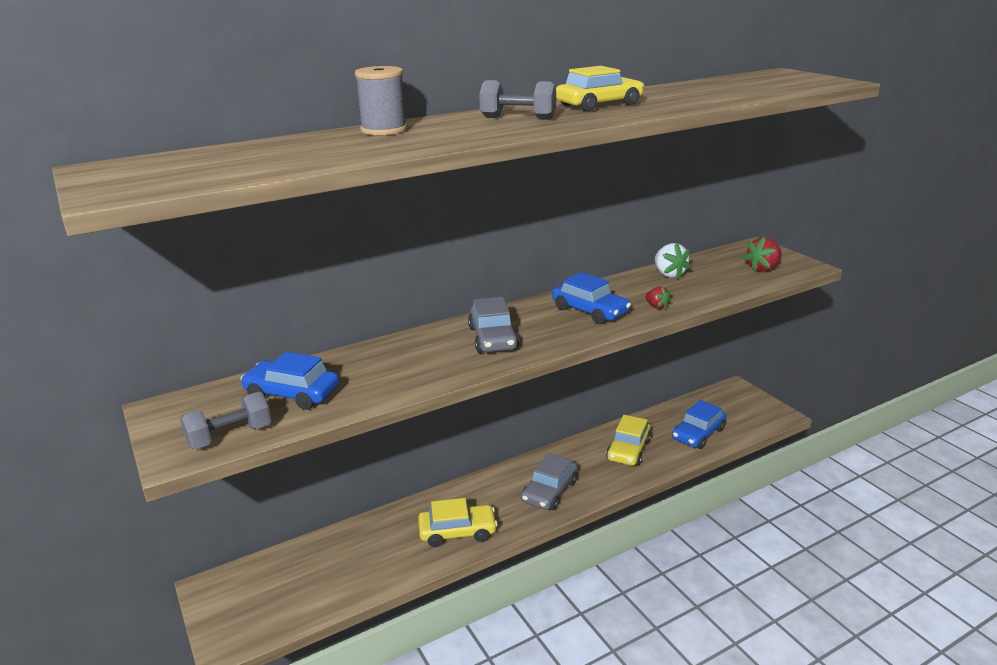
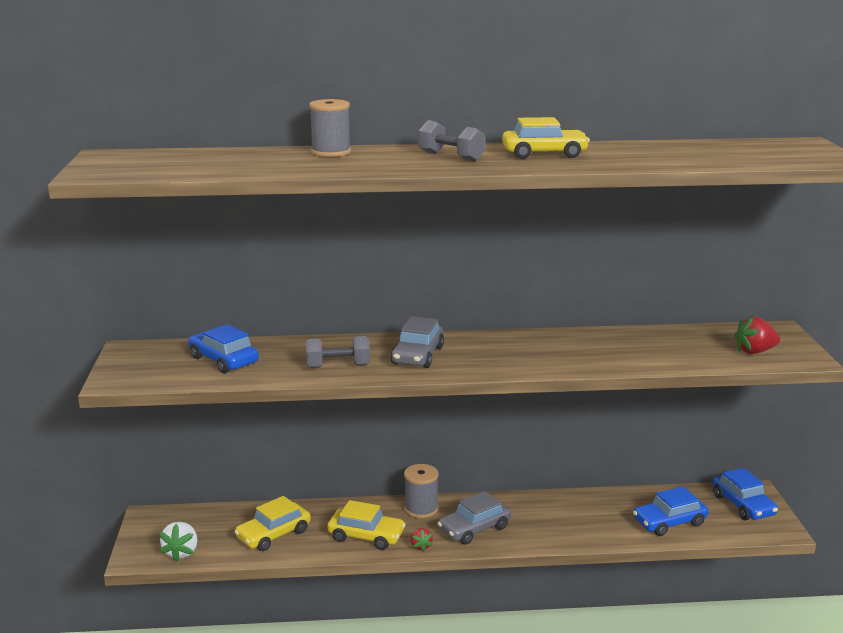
camera: 25 degrees right, 5 degrees down
(230, 436) = (157, 378): grey dumbbell -> grey dumbbell (338, 366)
(488, 486) = (421, 509): none -> grey spool
(590, 311) = (529, 352): blue car -> blue car (743, 505)
(628, 450) = (582, 516): yellow car -> yellow car (273, 534)
(657, 306) = (597, 362): red strawberry -> red strawberry (421, 546)
(669, 274) = (646, 337): white strawberry -> white strawberry (181, 552)

